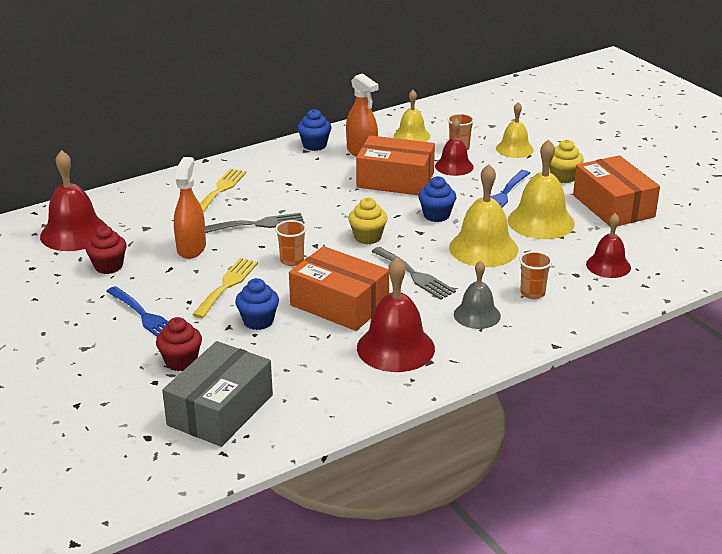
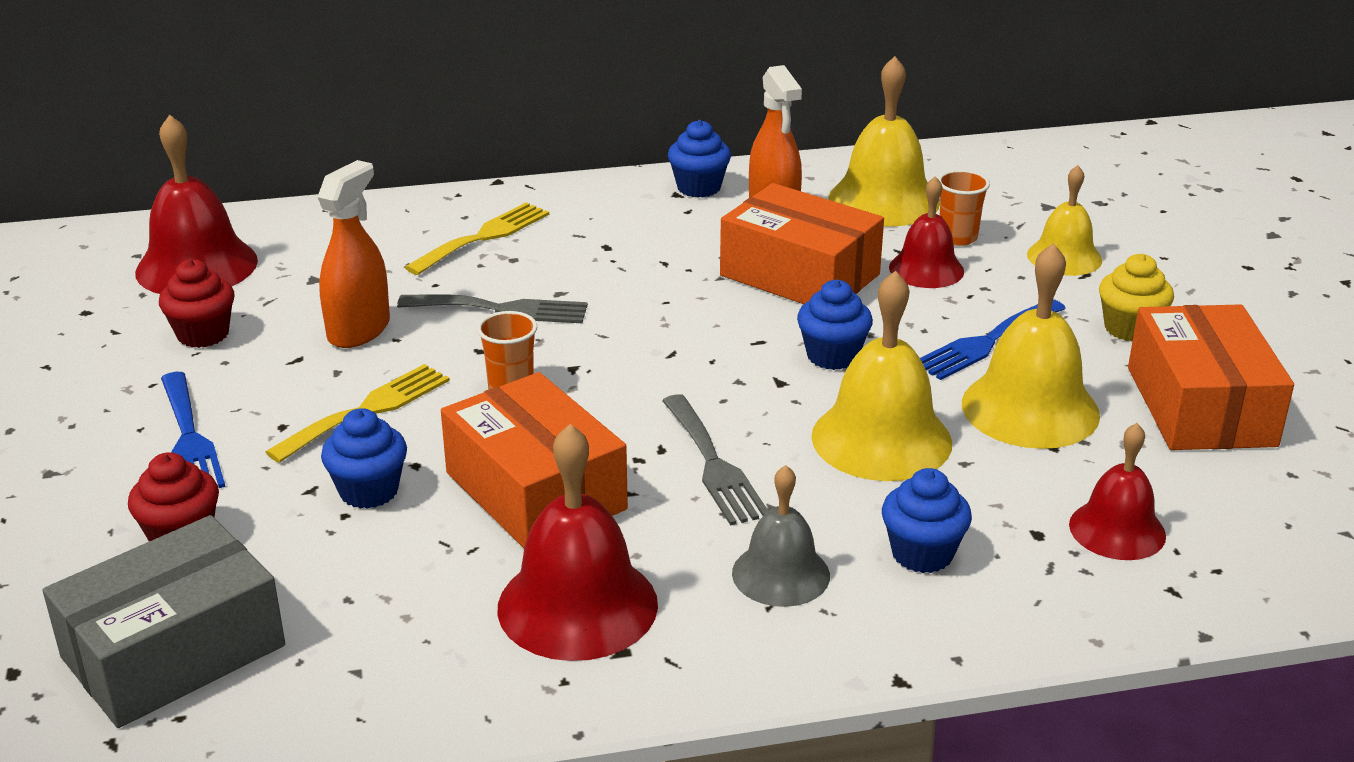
camera: 20 degrees right, 0 degrees up
(367, 237) = (676, 372): yellow cupcake -> none
(411, 136) = (883, 200): yellow bell -> yellow bell, size x1.60
(532, 293) = (922, 554): orange cup -> blue cupcake

